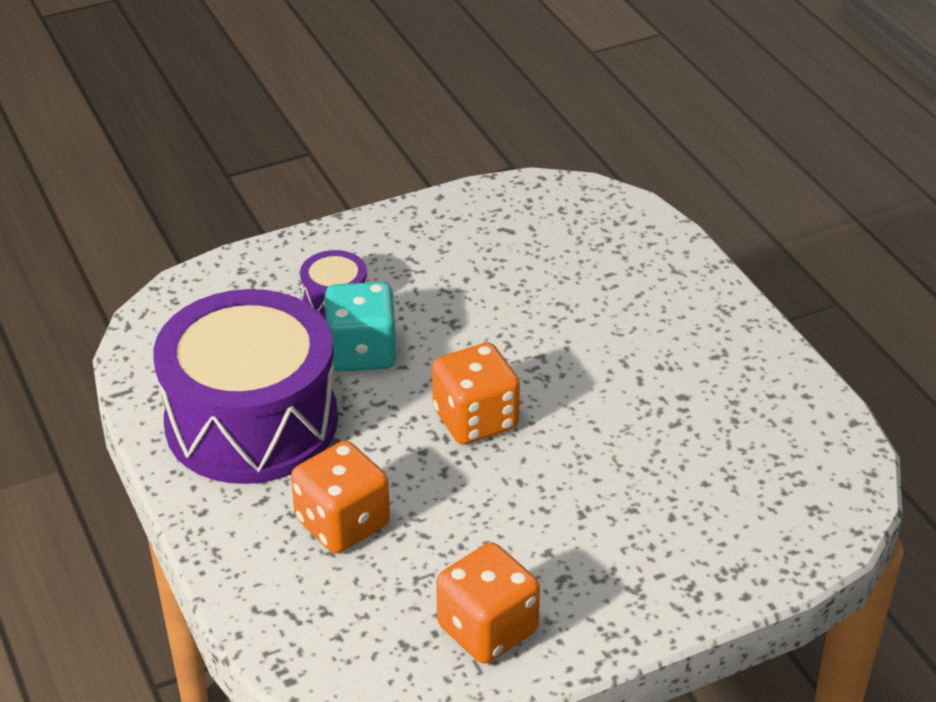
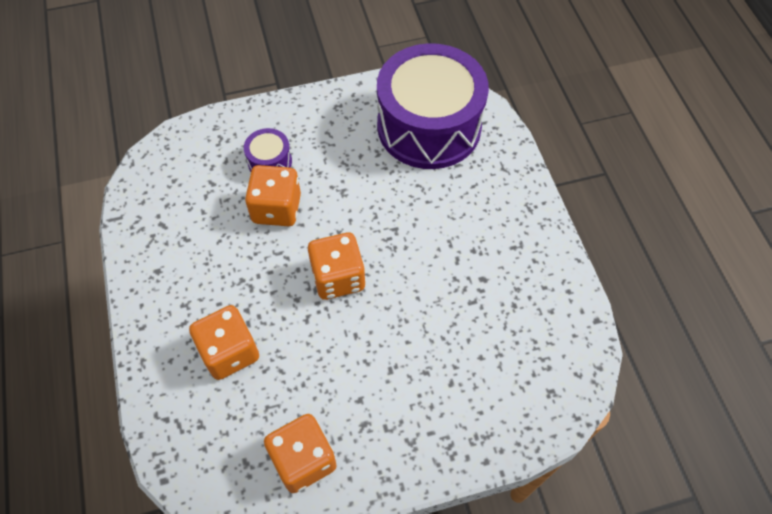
camera: 10 degrees right, 20 degrees up
(251, 421) = (191, 256): purple drum -> purple drum (429, 126)
(361, 352) = (276, 208): turquoise dice -> orange dice

